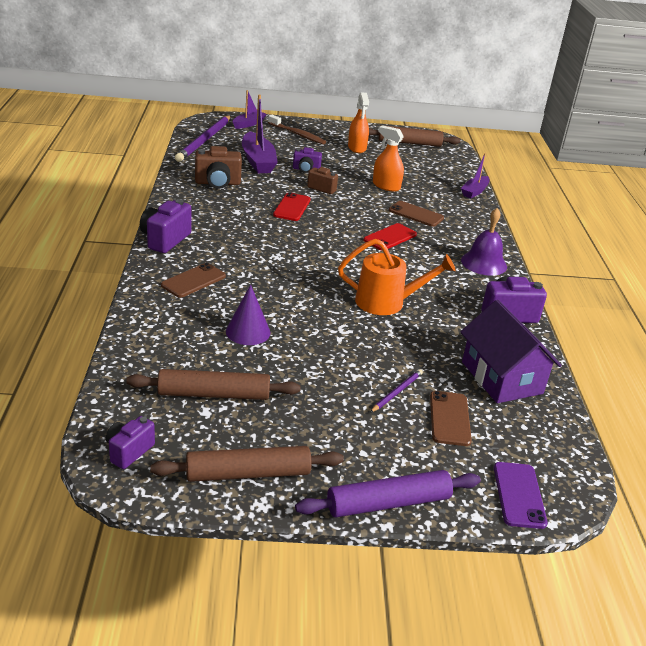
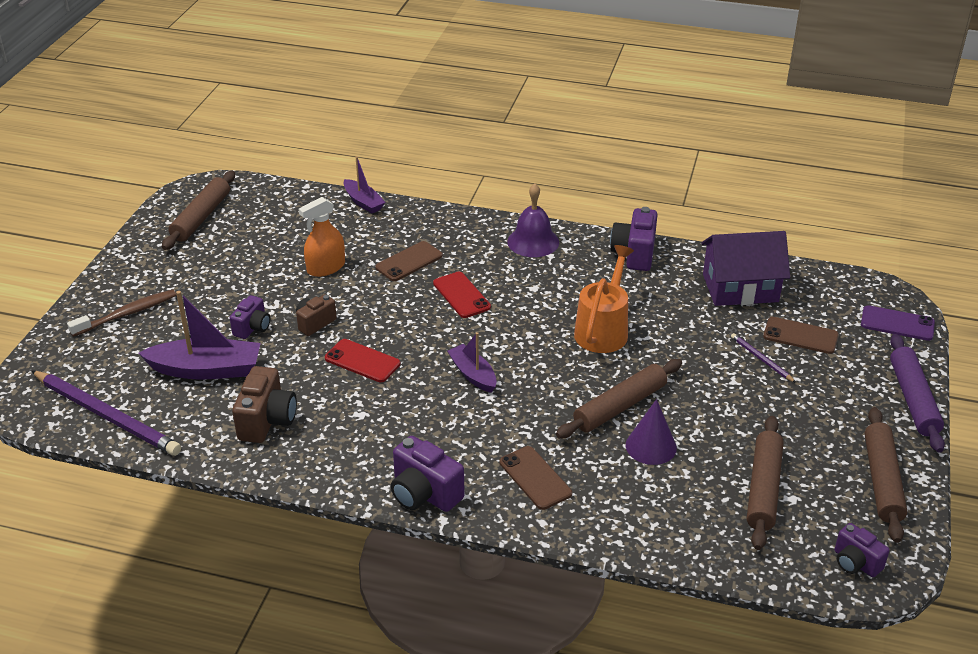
camera: 70 degrees left, 5 degrees up
(249, 124) = (62, 358): purple boat -> purple boat (473, 374)
(291, 315) = (620, 407): none -> brown rolling pin
(357, 148) = (198, 267): orange spray bottle -> none

